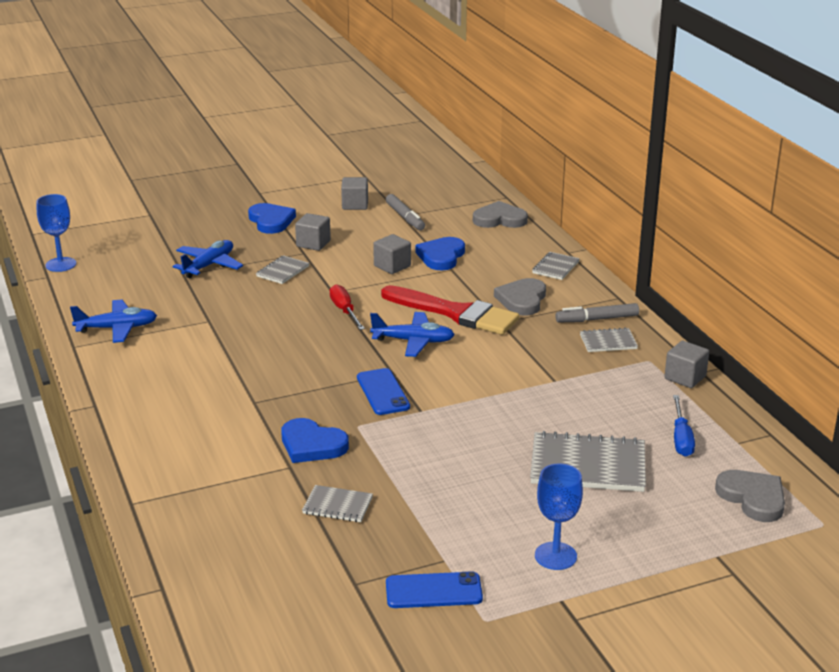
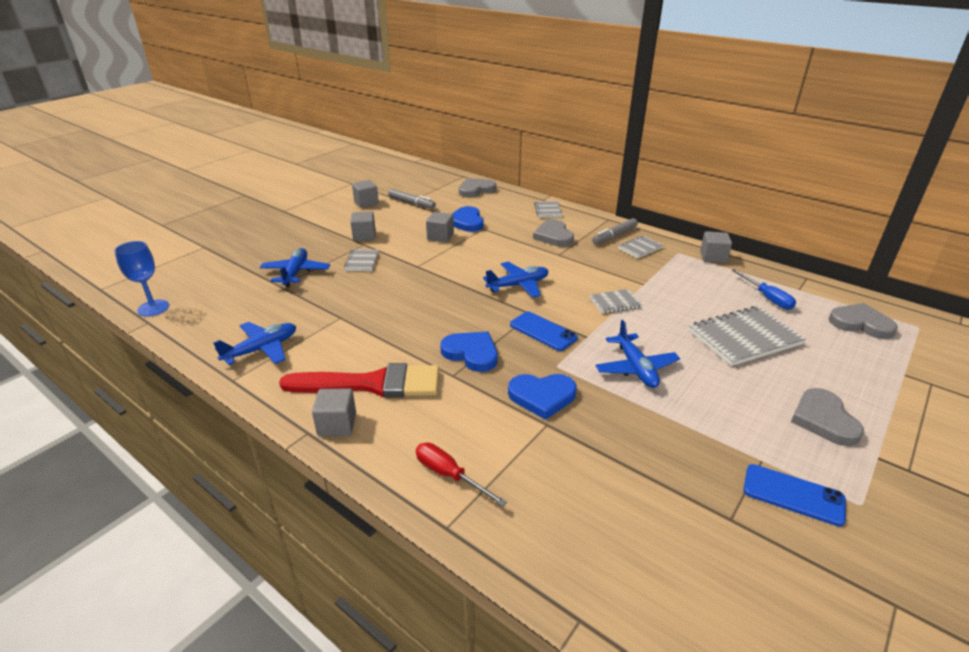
camera: 30 degrees left, 5 degrees up
(121, 407) = (337, 424): none -> grey cube
(271, 221) = (314, 228): blue heart -> blue heart (471, 353)
(337, 505) = (626, 445): grey notebook -> grey notebook (615, 302)
(345, 311) = (442, 278): red screwdriver -> red screwdriver (449, 475)
(431, 453) = (635, 368): none -> blue plane
(433, 591) = (793, 495): blue phone -> blue phone turned 60 degrees clockwise
(456, 313) = (522, 257): red brush -> red brush (372, 384)
(555, 556) = (823, 420): blue goblet -> grey heart

